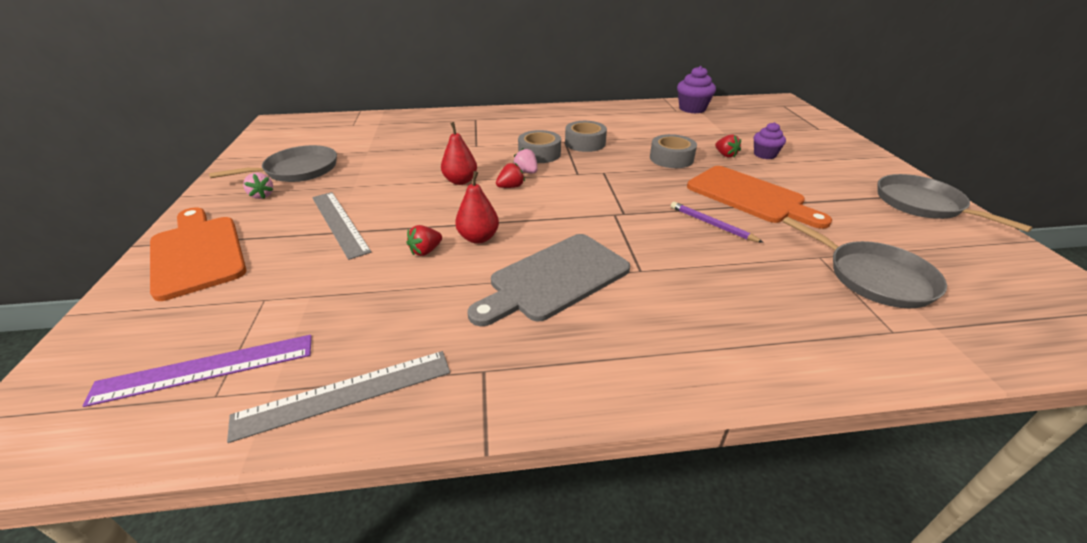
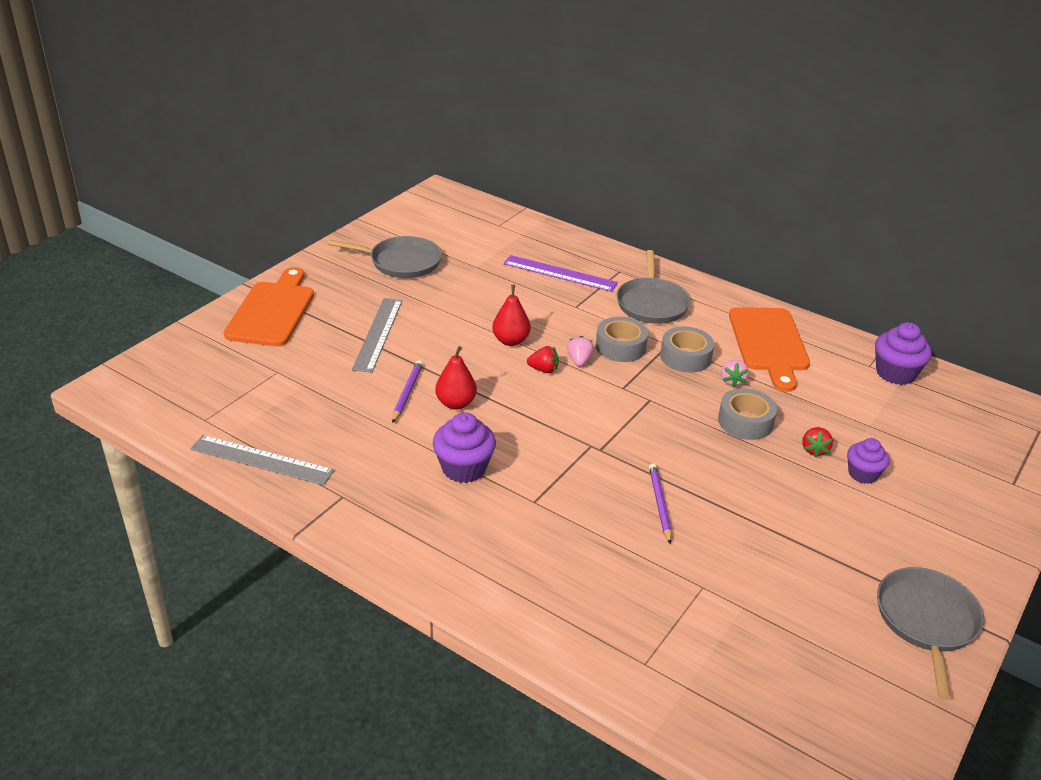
camera: 40 degrees right, 0 degrees up
(206, 369) = (213, 400): purple ruler -> purple ruler (560, 273)
(262, 195) = (353, 277): pink strawberry -> pink strawberry (732, 381)
(426, 251) = (407, 393): red strawberry -> purple pencil
(555, 279) = (464, 468): grey cutting board -> purple cupcake
(749, 196) = (749, 503): orange cutting board -> orange cutting board (769, 343)
(874, 277) = (716, 629): grey pan -> grey pan (652, 303)

